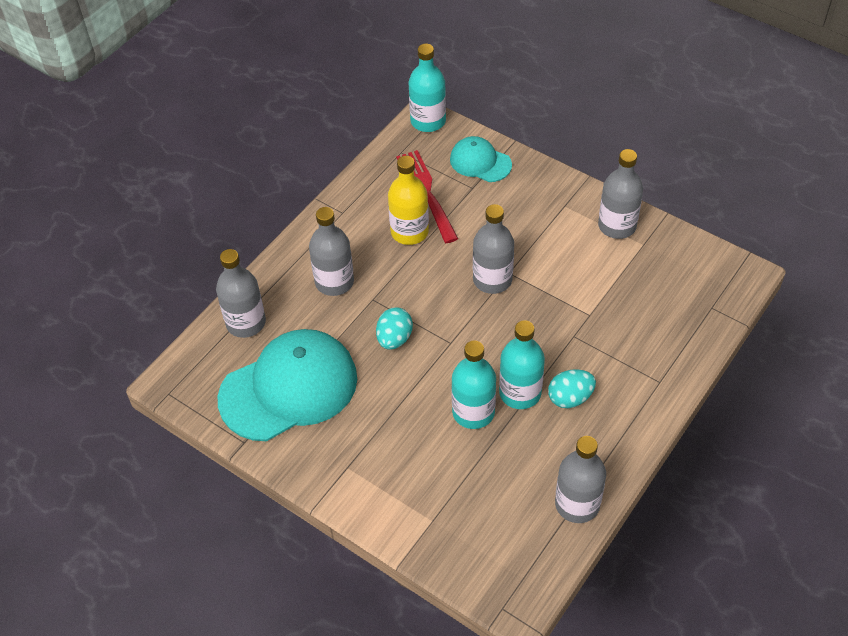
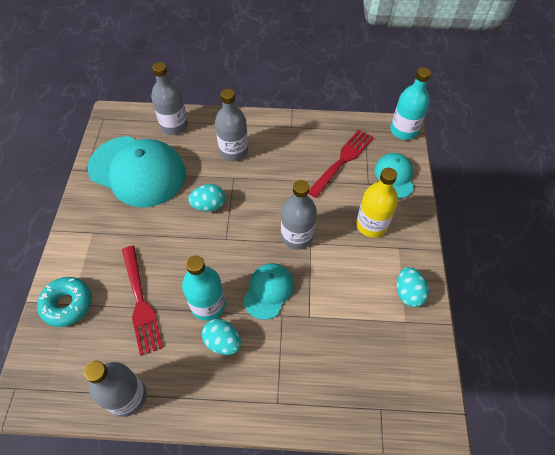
camera: 55 degrees right, 5 degrees up
(409, 232) = (302, 168): yellow bottle -> yellow bottle (371, 225)
(430, 524) = (67, 304): none -> turquoise donut
(473, 412) = (174, 283): turquoise bottle -> none
(476, 453) = (141, 302): none -> red fork
(539, 334) = (268, 291): none -> turquoise cap
(617, 226) = (408, 293): grey bottle -> turquoise egg

